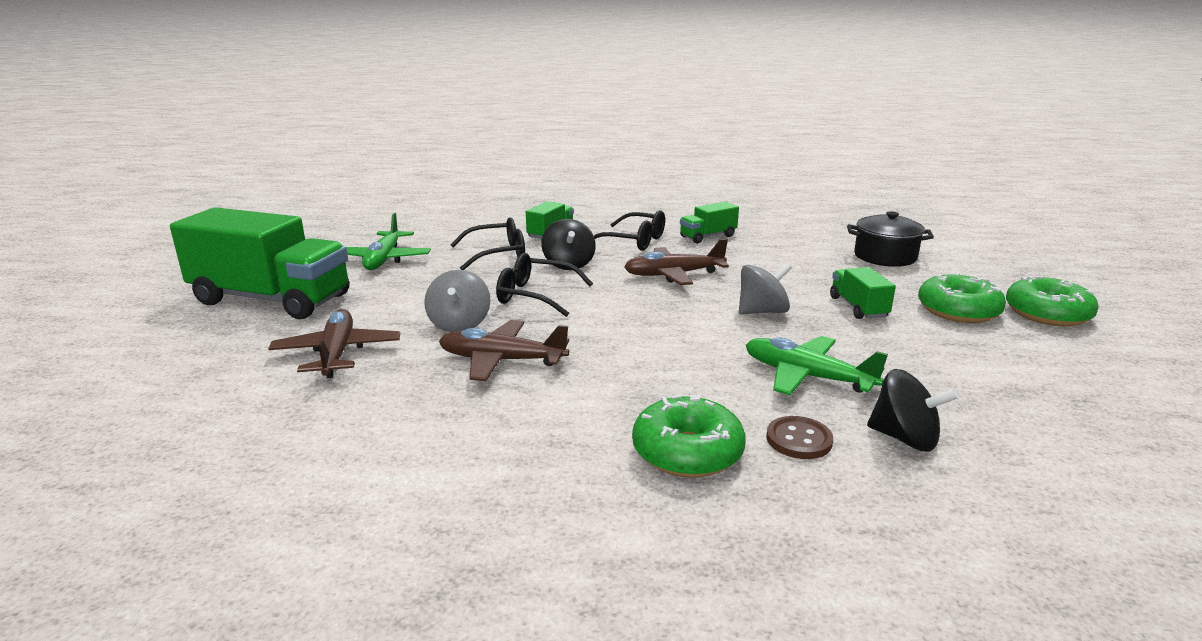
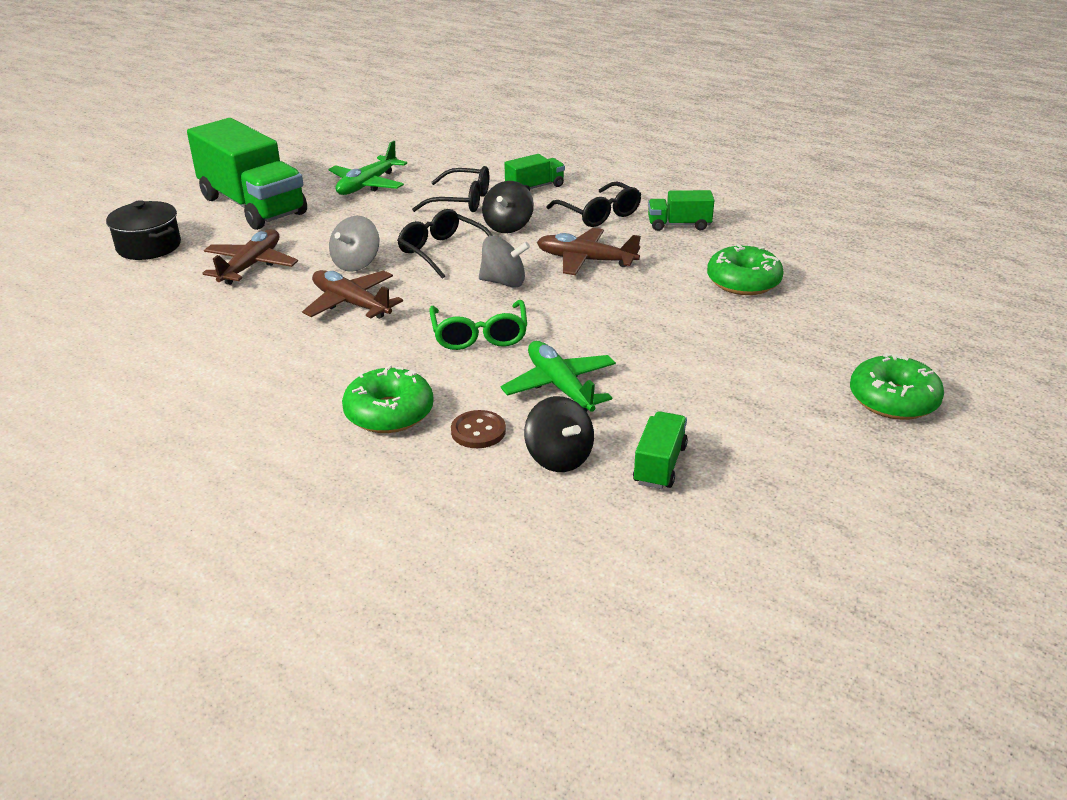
camera: 30 degrees right, 10 degrees up
(671, 354) = (479, 335): none -> green glasses
(762, 312) = (611, 319): grey spinning top -> grey spinning top (504, 282)
(858, 307) = (707, 339): green truck -> green truck (659, 465)
(885, 257) = (829, 293): black pot -> black pot (149, 246)
(958, 311) = (802, 370): green donut -> green donut (743, 282)

